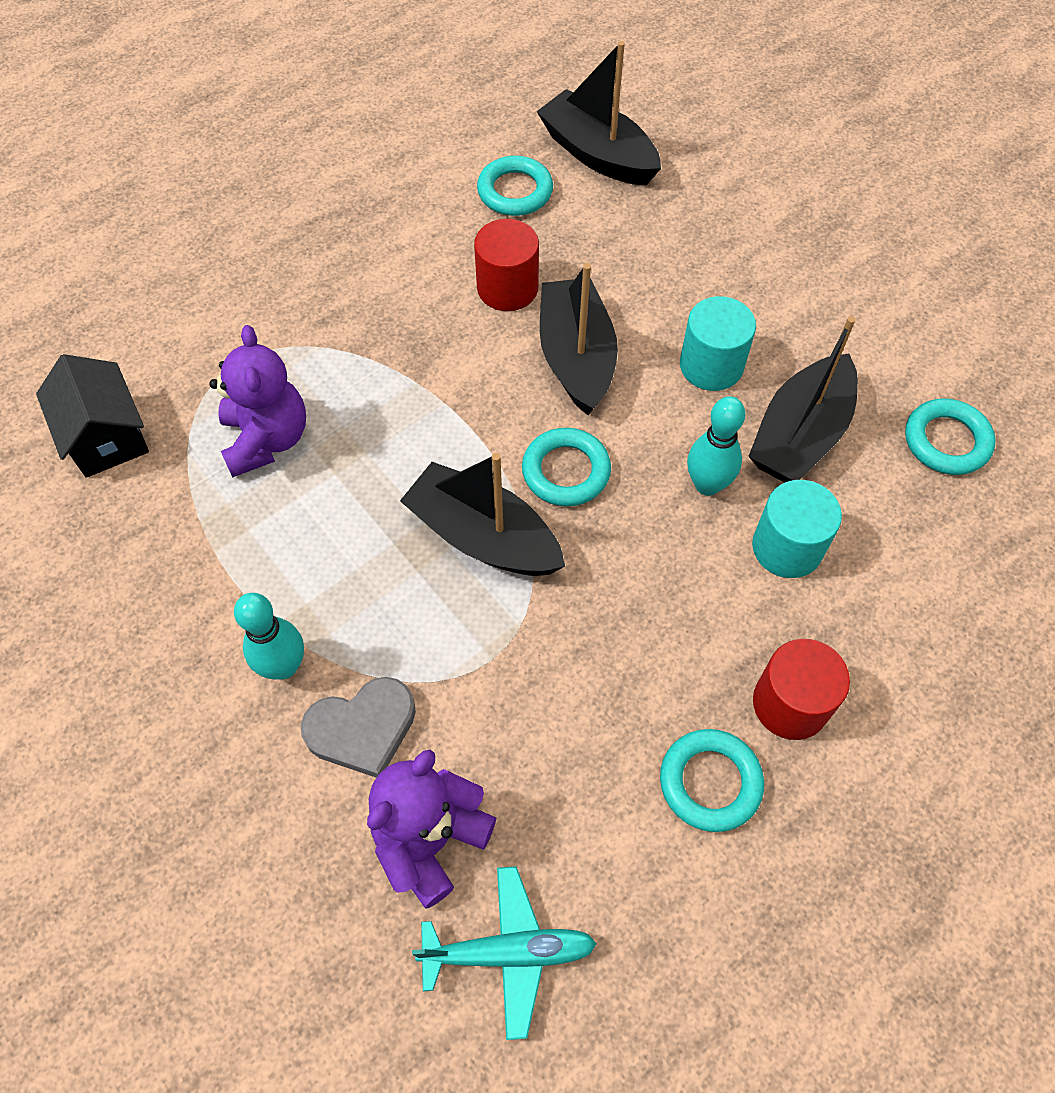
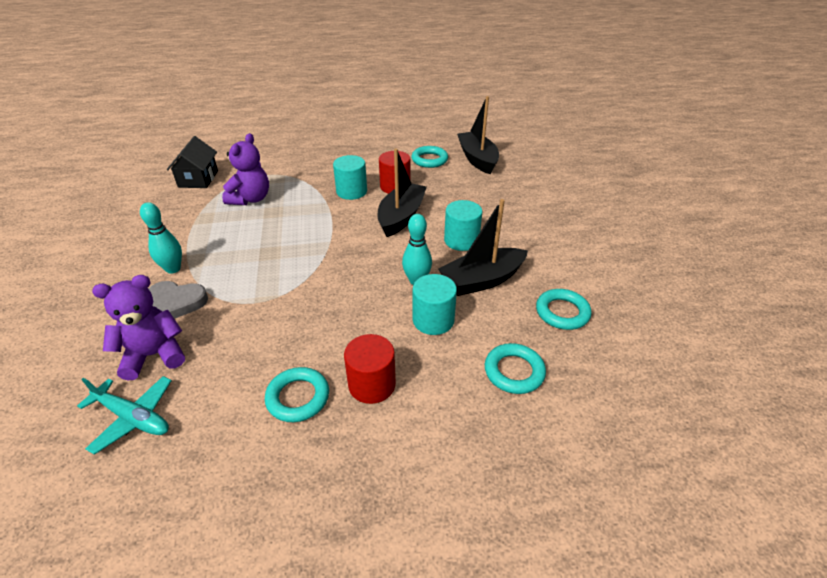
camera: 30 degrees right, 20 degrees down
(440, 335) = (351, 191): none -> turquoise cylinder
(483, 536) = (297, 259): black boat -> none
(566, 471) = (356, 252): turquoise ring -> turquoise ring (514, 371)

